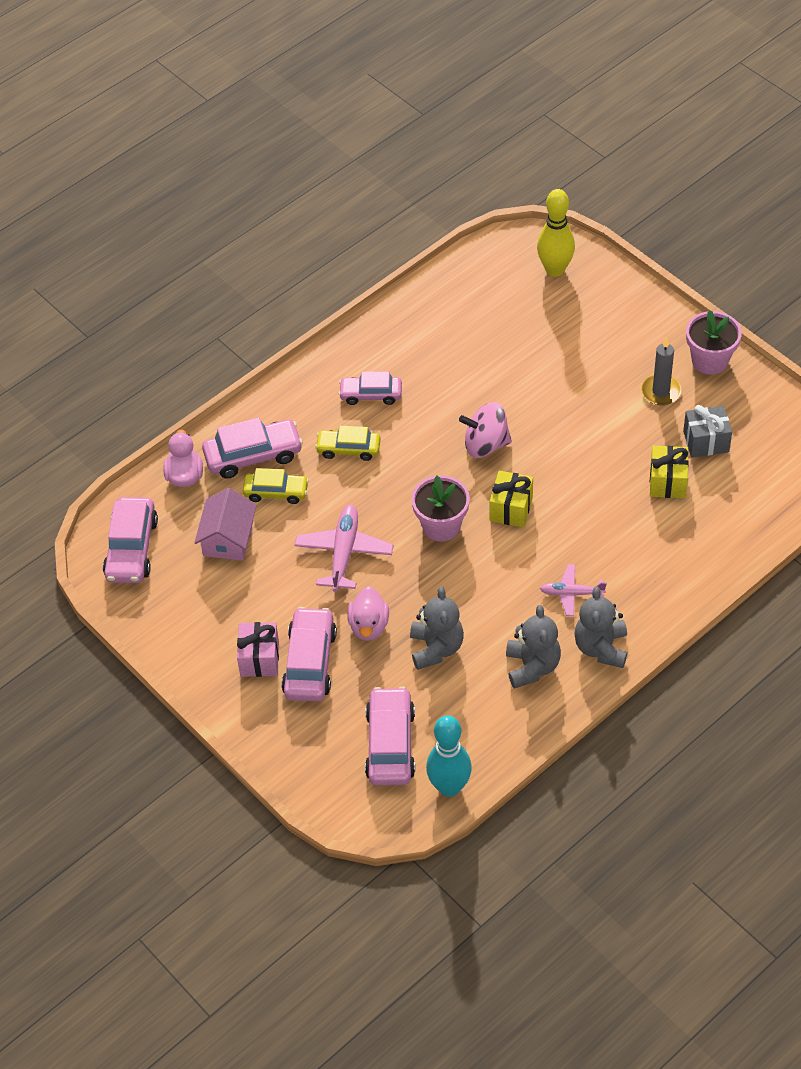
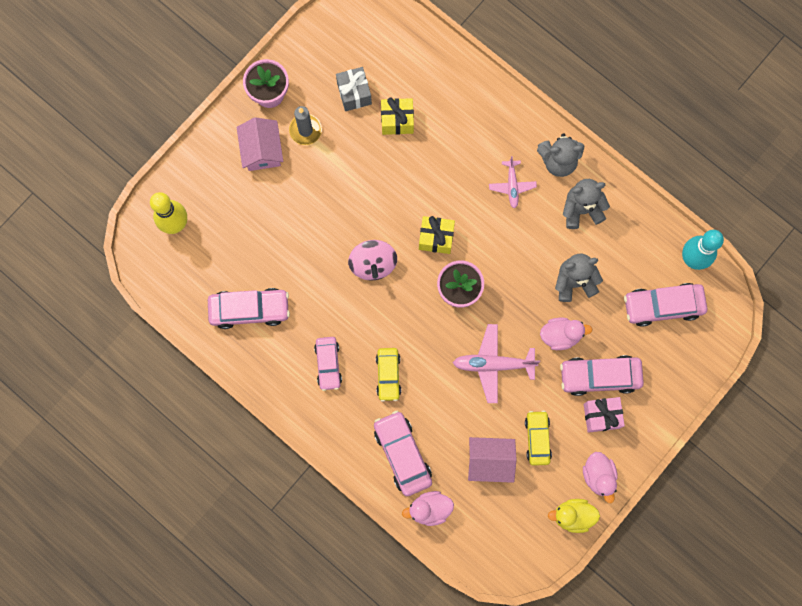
camera: 100 degrees left, 25 degrees up
(131, 548) = (509, 540): pink car -> pink car (249, 310)
(144, 615) = (572, 516): none -> yellow duck
(186, 647) = (598, 476): none -> pink duck
(276, 492) = (439, 429): yellow car -> yellow car (537, 438)
(638, 350) = (262, 150): none -> pink house

